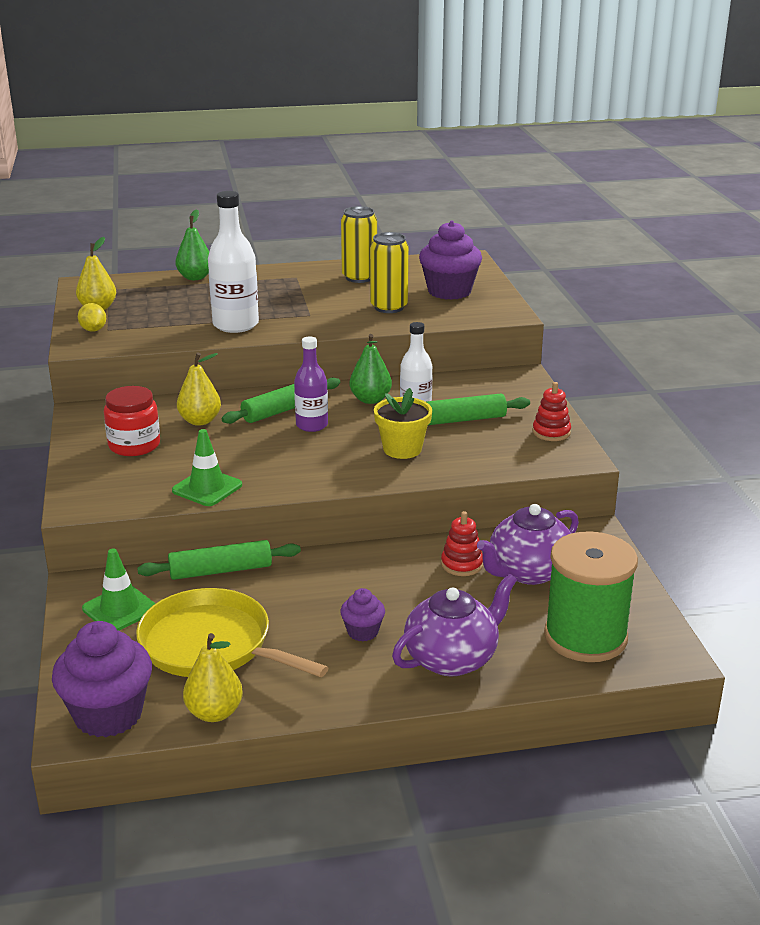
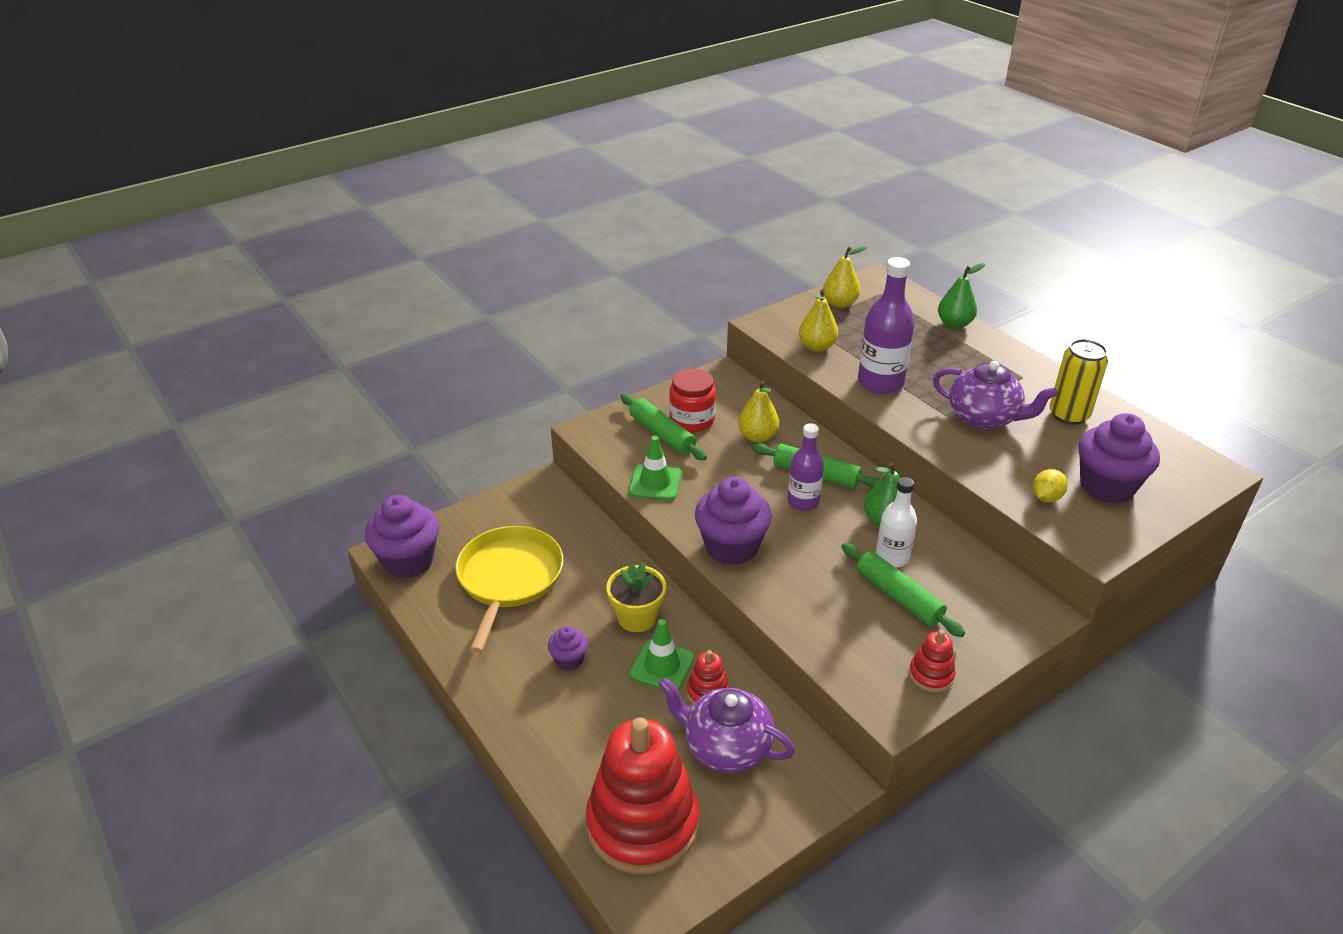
camera: 65 degrees right, 10 degrees up
(93, 330) = (798, 318): yellow lemon -> yellow lemon (1046, 497)
(120, 609) = (528, 514): green traffic cone -> green traffic cone (662, 666)
(214, 713) = (431, 613): yellow pear -> yellow pear (817, 347)
(220, 570) = (606, 544): green rolling pin -> green rolling pin (662, 434)
(235, 325) = (880, 382): white bottle -> purple bottle
(337, 473) = (731, 547): none -> purple cupcake
(389, 307) = (1018, 458): yellow can -> none
(402, 449) = (806, 574): yellow flower pot -> yellow flower pot (637, 617)
(452, 658) = (561, 732): purple teapot -> purple teapot (984, 418)
(585, 637) = (643, 823): green spool -> red stacking toy

